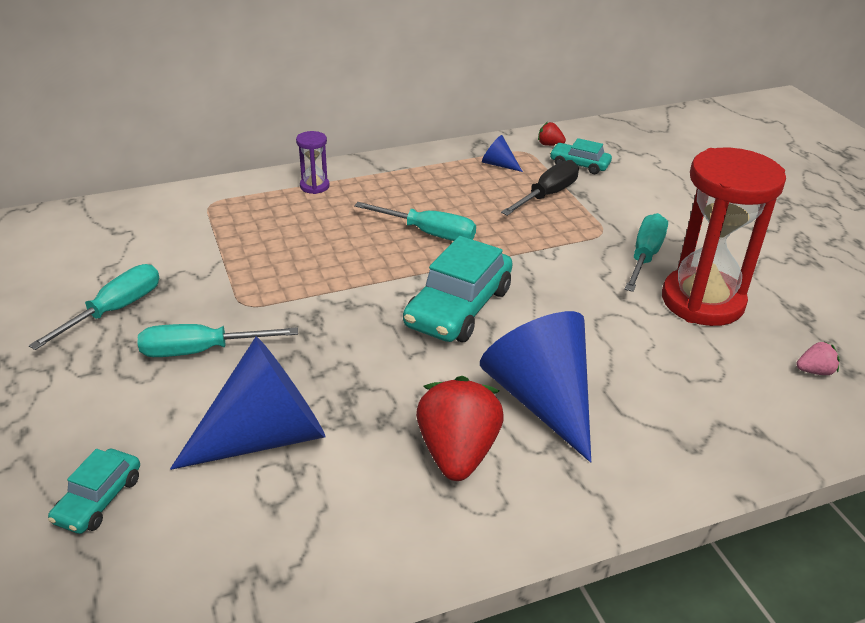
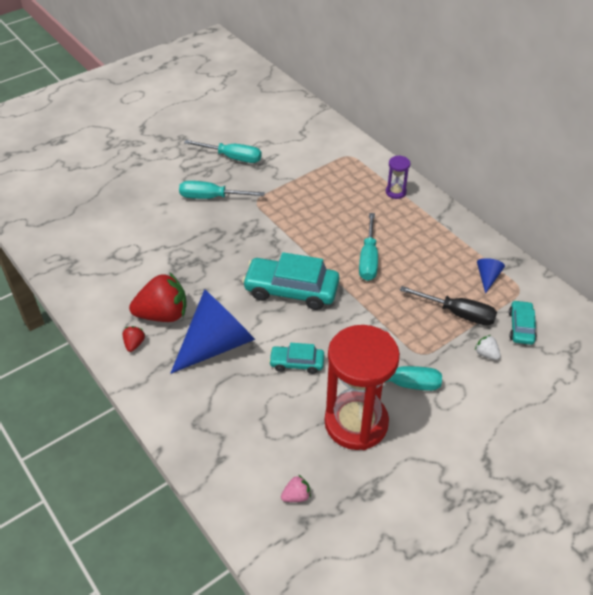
camera: 75 degrees right, 10 degrees up
(98, 499) = (104, 201): turquoise car -> turquoise car (297, 363)
(200, 351) = (211, 197): turquoise screwdriver -> turquoise screwdriver turned 60 degrees counterclockwise
(266, 436) = (156, 240): blue cone -> none
(549, 145) = (543, 303): red strawberry -> red strawberry (134, 344)
(612, 193) = (486, 354): none -> white strawberry
(814, 371) = (296, 496): pink strawberry -> pink strawberry turned 90 degrees counterclockwise

